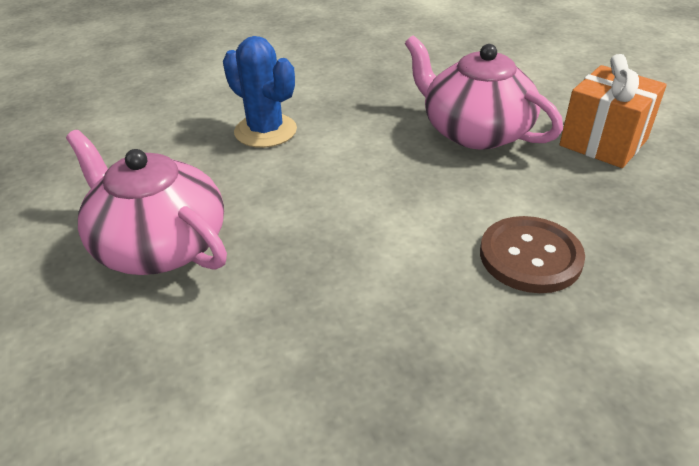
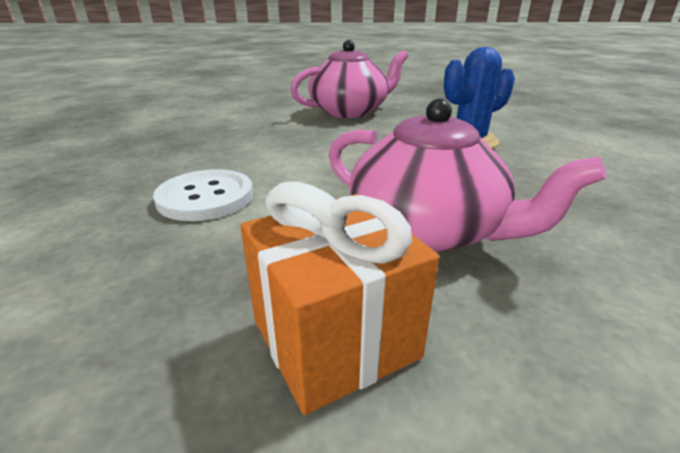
camera: 110 degrees right, 10 degrees down
(474, 131) = (428, 230): pink teapot -> pink teapot turned 60 degrees clockwise
(530, 256) = (205, 197): brown button -> white button

